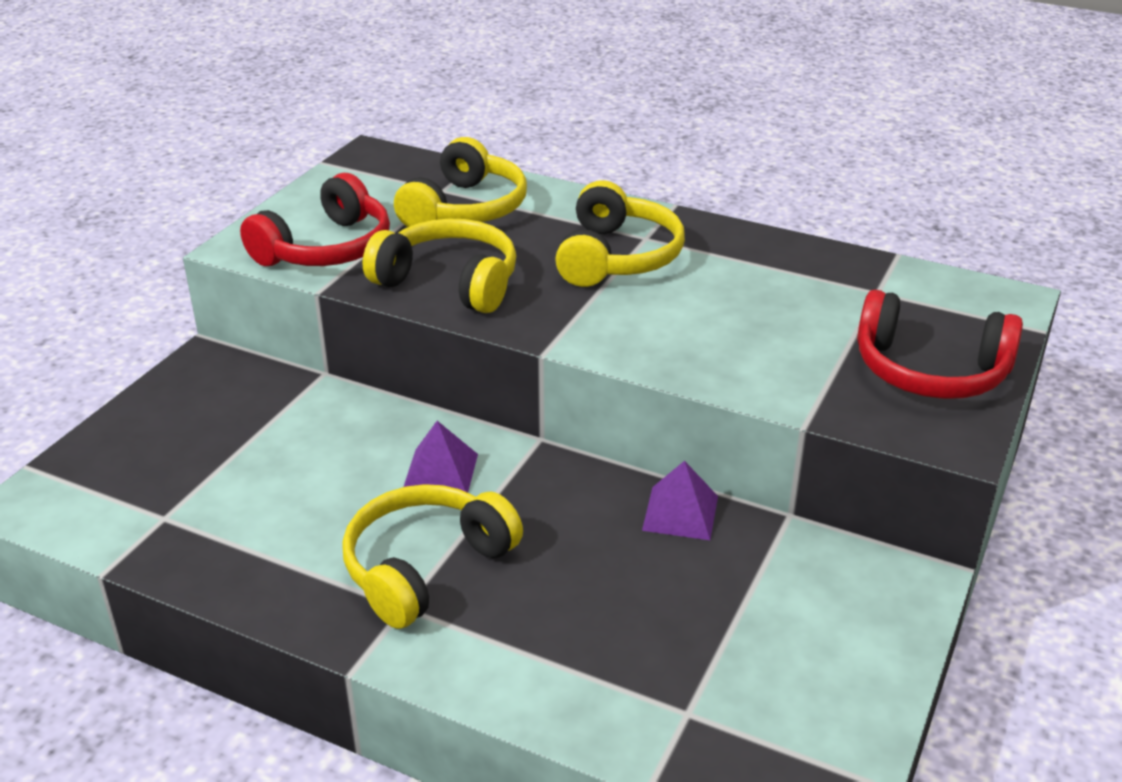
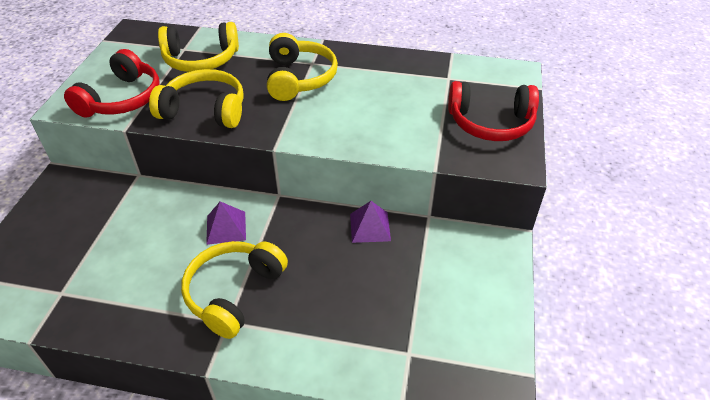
camera: 15 degrees left, 10 degrees up
(465, 209) = (201, 59): yellow headphones -> yellow headphones turned 75 degrees clockwise

